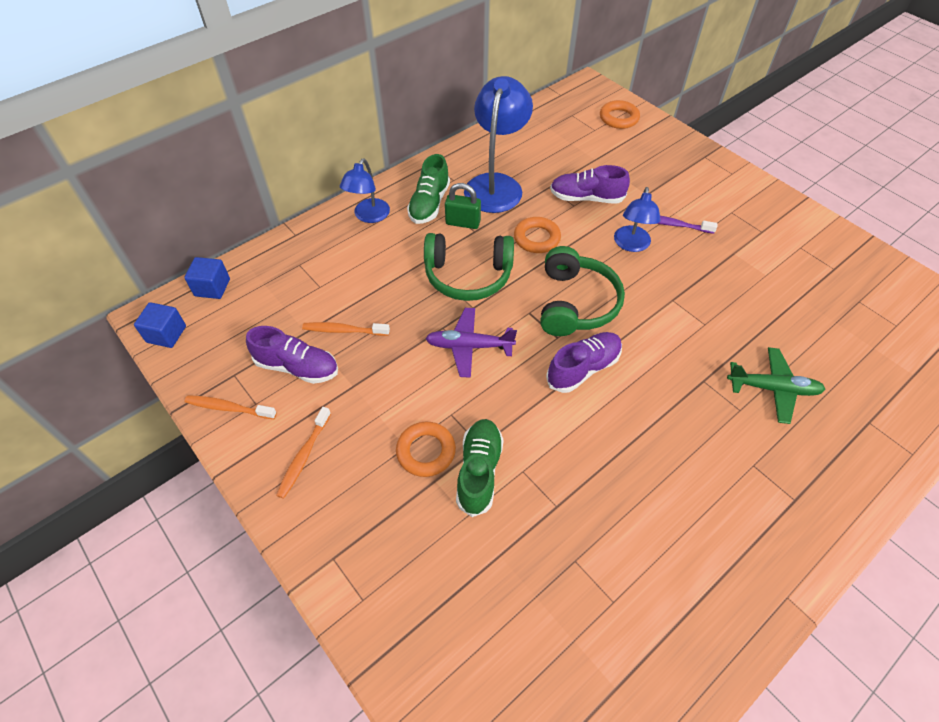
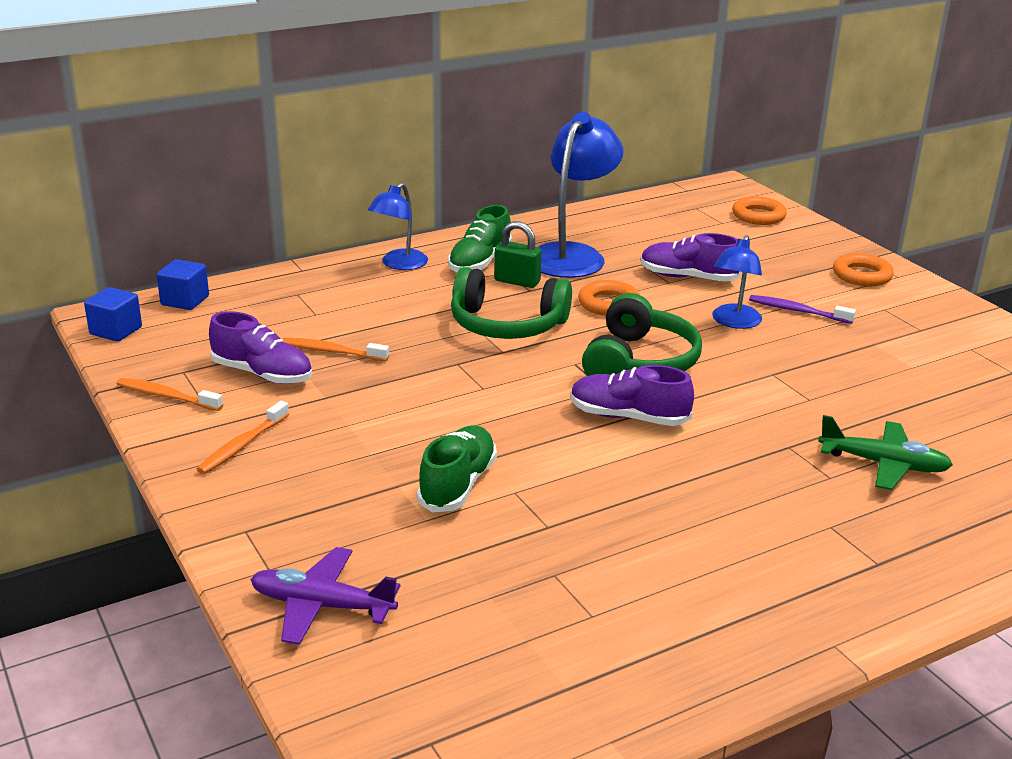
camera: 10 degrees right, 25 degrees down
(426, 451) = (396, 460): orange ring -> orange ring (862, 275)
(469, 346) = (485, 382): purple plane -> purple plane (321, 606)
(583, 368) = (628, 417): purple shoe -> purple shoe turned 135 degrees counterclockwise

